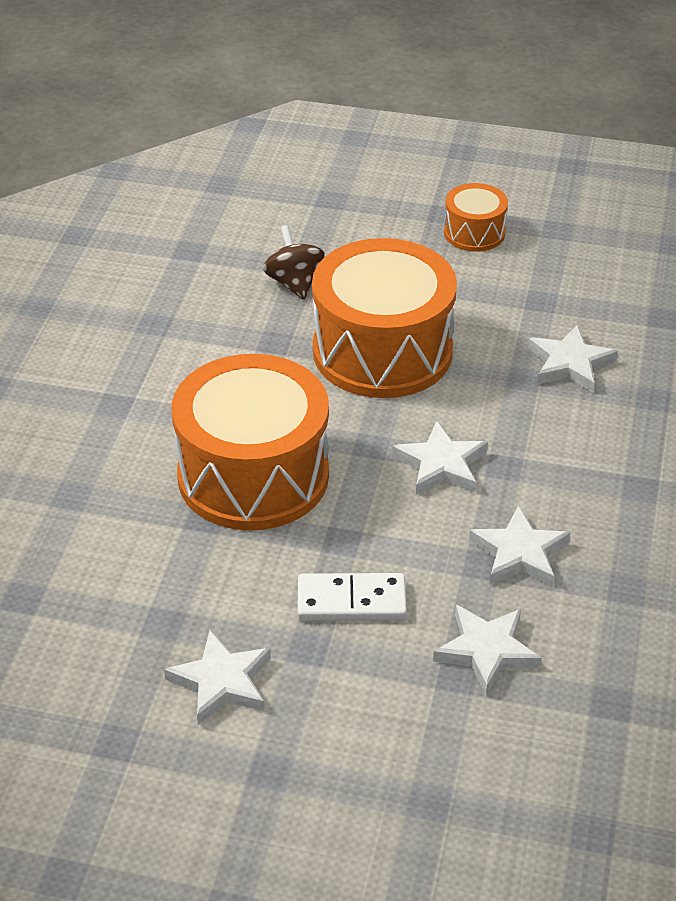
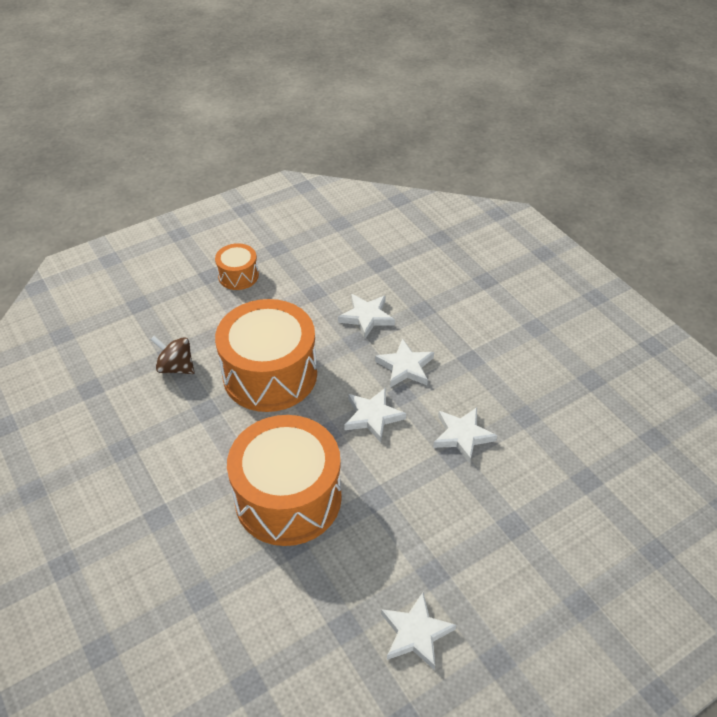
camera: 45 degrees left, 5 degrees up
(351, 601) = (421, 528): white domino -> none
(486, 651) = (509, 500): white star -> white star (405, 367)

